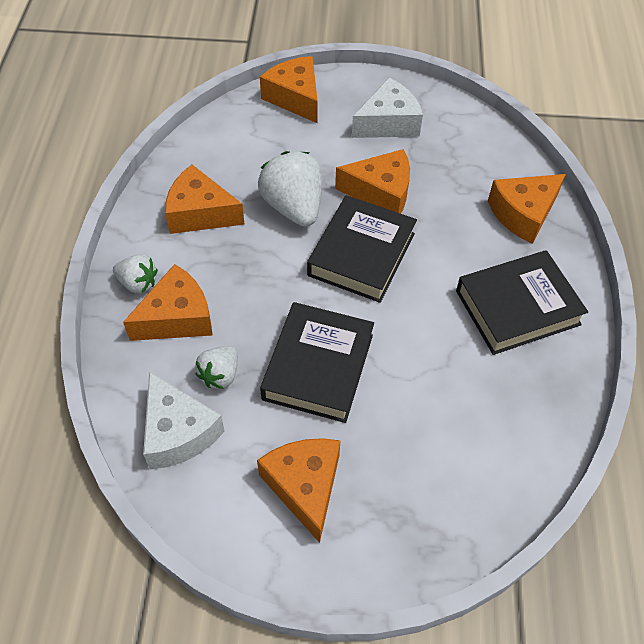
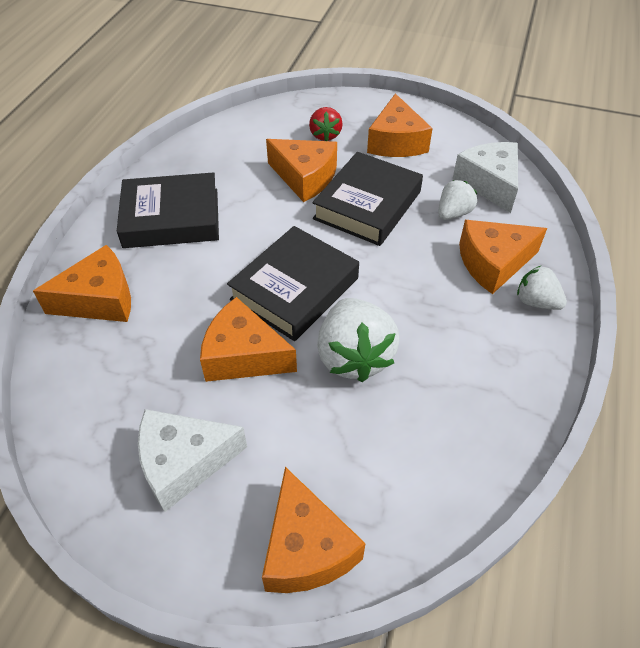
camera: 165 degrees left, 5 degrees down
(200, 213) = (469, 370): orange cheese -> orange cheese (305, 177)
(403, 479) = (325, 135): none -> red strawberry

